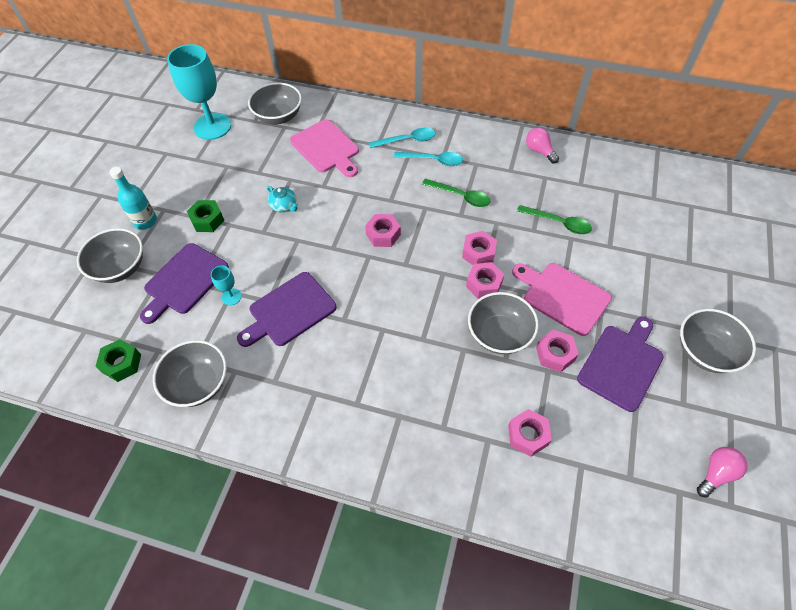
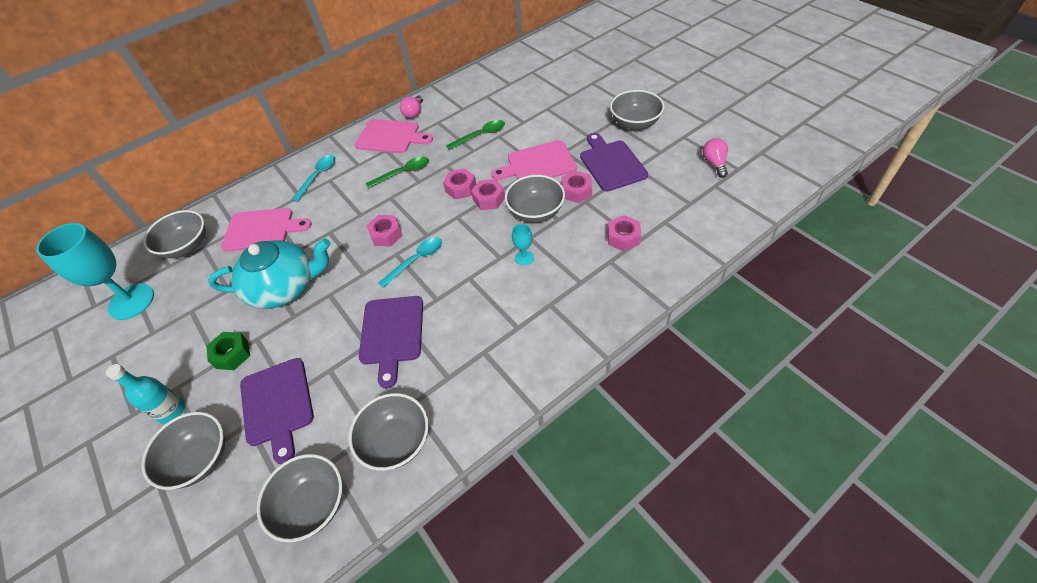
camera: 50 degrees left, 5 degrees down
(122, 363) = (312, 505): green nut -> grey bowl
(231, 297) = (334, 372): turquoise goblet -> turquoise goblet (524, 258)
(284, 206) = (285, 287): turquoise teapot -> turquoise teapot, size x2.48
(433, 160) = (354, 171): turquoise spoon -> turquoise spoon (416, 260)
(494, 156) = (390, 137): none -> pink cutting board
(539, 151) = (414, 113): pink light bulb -> pink light bulb turned 75 degrees counterclockwise

